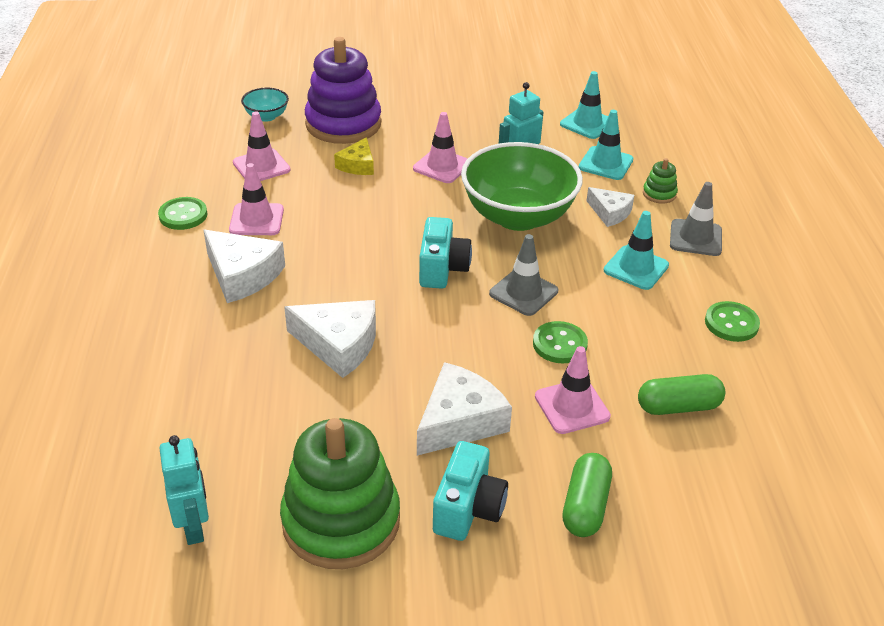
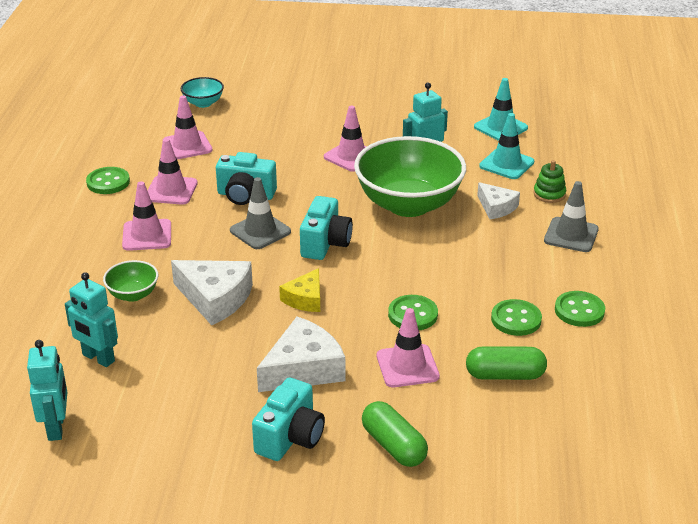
camera: 10 degrees right, 5 degrees down
(222, 432) = (98, 358): none -> turquoise robot
(242, 275) = (147, 235): white cheese -> pink traffic cone
(244, 348) = (133, 294): none -> green bowl
(340, 219) = (245, 195): none -> turquoise camera
(341, 521) = (179, 436): green stacking toy -> none
(343, 124) = (271, 114): purple stacking toy -> none
(357, 165) = (274, 150): yellow cheese -> yellow cheese (305, 299)
(523, 292) = (393, 269): grey traffic cone -> grey traffic cone (260, 231)
(585, 506) = (393, 446): green capsule -> green capsule turned 60 degrees counterclockwise
(636, 268) = (505, 257): turquoise traffic cone -> none
(669, 339) = (516, 319): none -> green button

